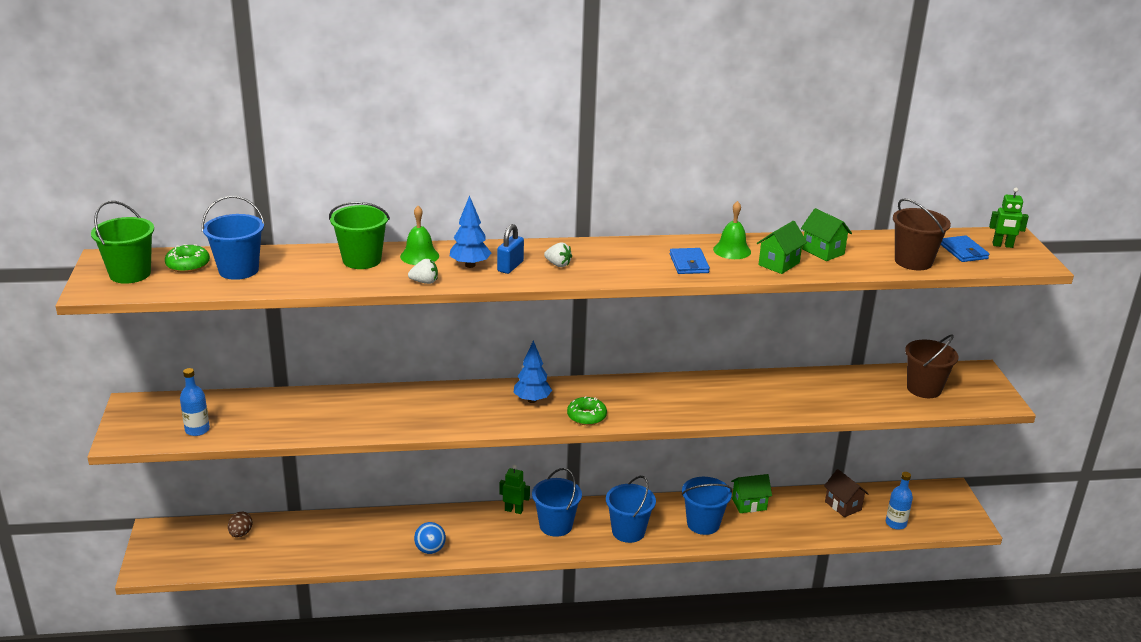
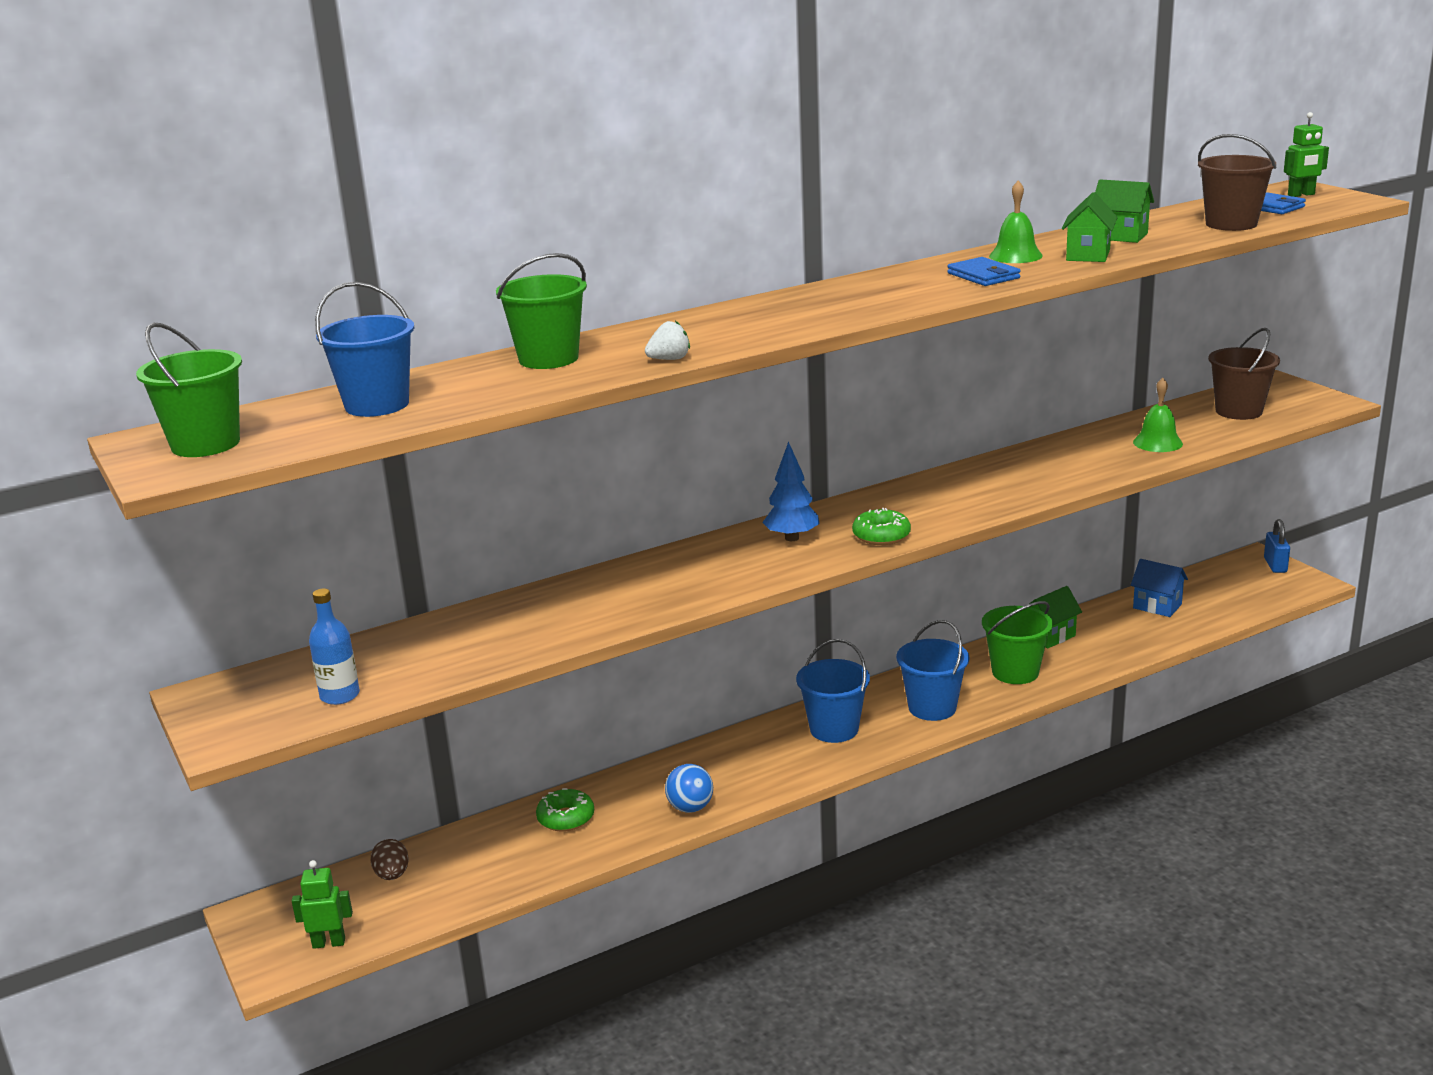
camera: 20 degrees left, 5 degrees down
(188, 265) = (288, 416): green donut -> green donut (566, 818)
(419, 256) = (625, 339): green bell -> green bell (1157, 443)
(470, 265) = (707, 333): blue tree -> none
(510, 266) = (763, 323): blue padlock -> blue padlock (1275, 565)
(514, 510) = (763, 729): green robot -> green robot (329, 943)
(558, 264) = (823, 309): white strawberry -> none
(703, 524) = (1015, 672): blue bucket -> green bucket
(843, 506) = (1157, 606): brown house -> blue house
(896, 523) = (1232, 606): blue bottle -> none

